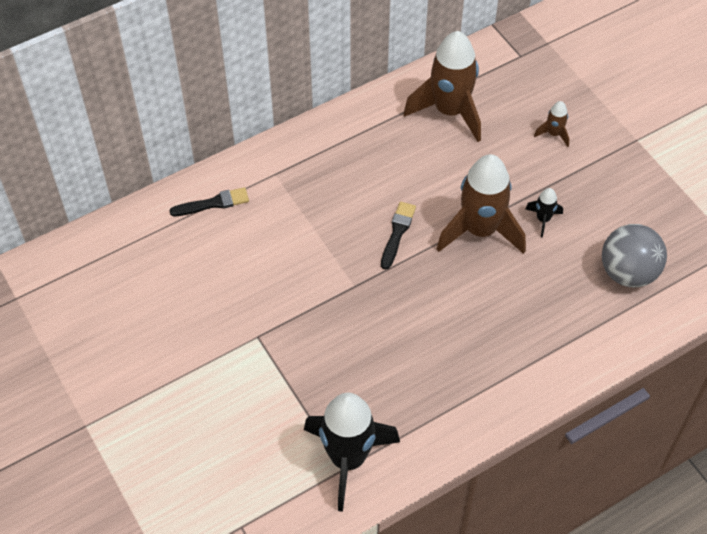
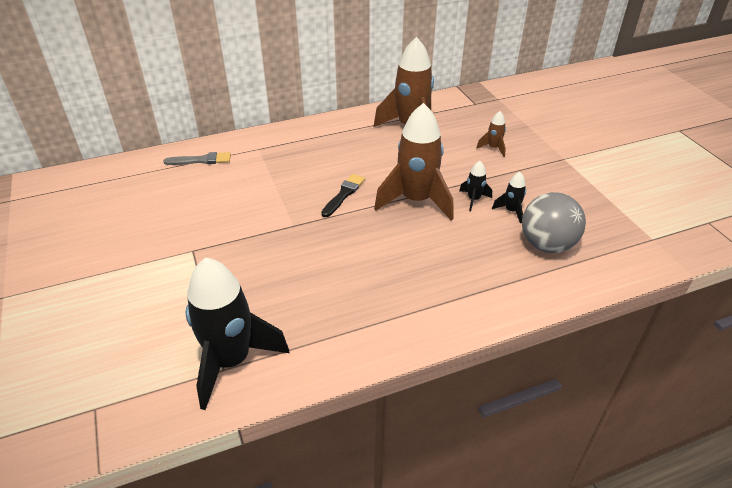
camera: 10 degrees right, 15 degrees down
(213, 203) = (201, 160): black brush -> grey brush
(586, 230) = (511, 211): none -> black rocket

